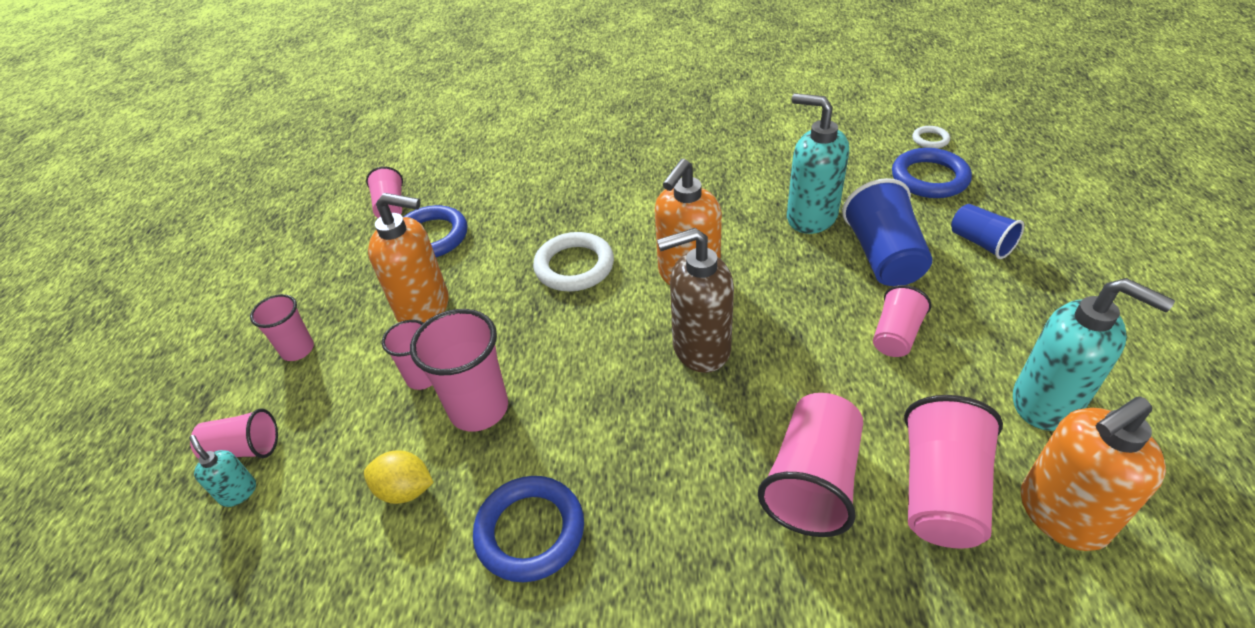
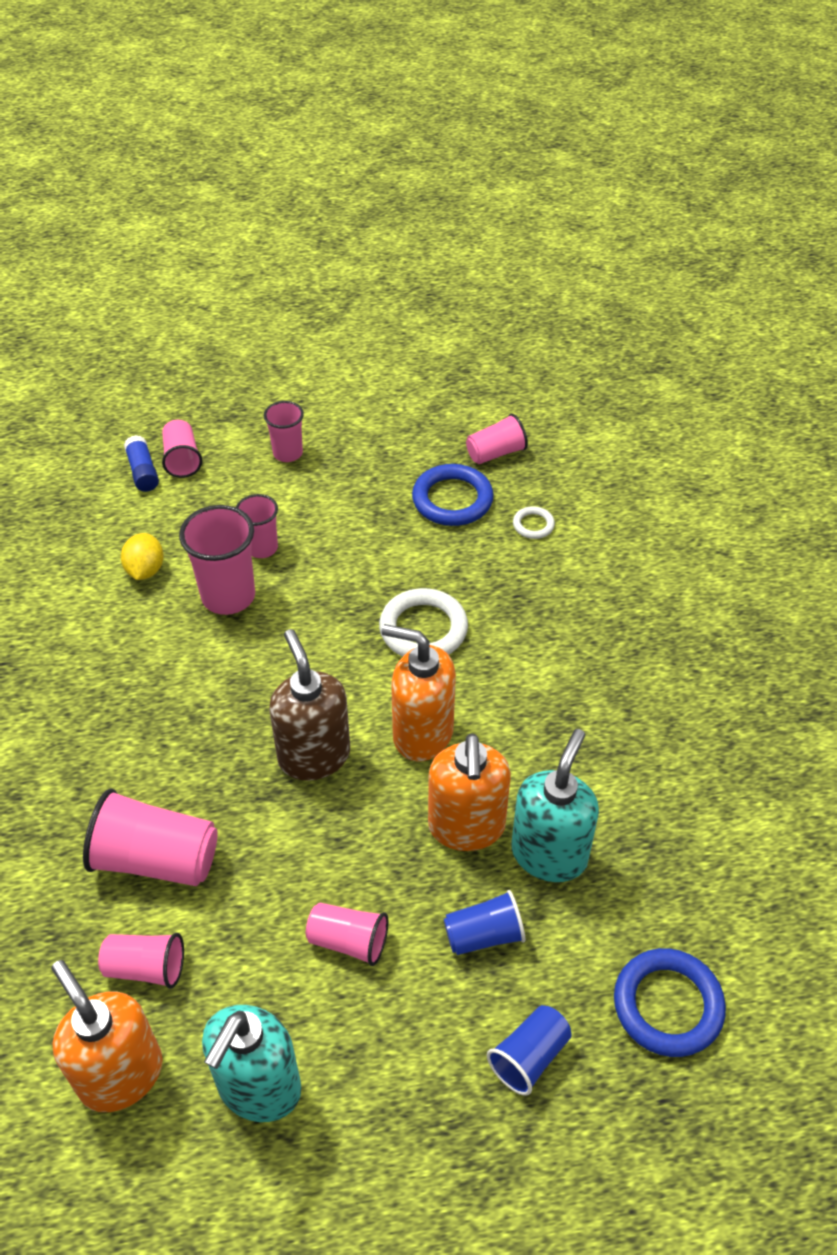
camera: 75 degrees right, 5 degrees up
(238, 492) = (143, 472): turquoise soap dispenser -> blue glue stick
(424, 308) = (348, 524): orange soap dispenser -> orange soap dispenser (466, 827)
(530, 531) = (108, 659): blue ring -> none
(883, 256) = (484, 935): blue cup -> blue cup, size x0.61
(930, 140) = (772, 1016): white ring -> white ring (533, 525)
(940, 491) = (146, 967): pink cup -> pink cup, size x0.61

